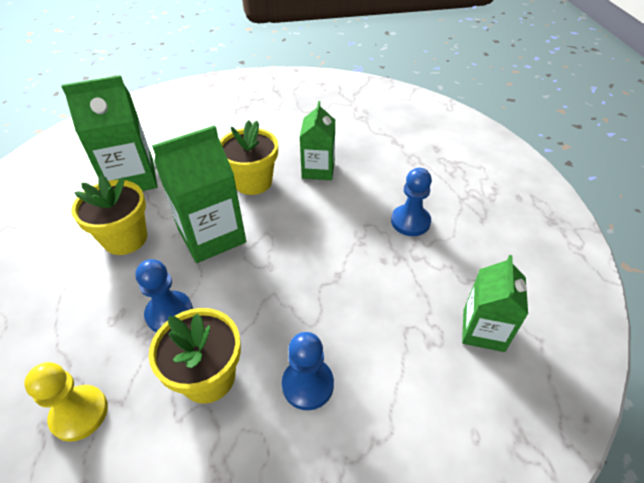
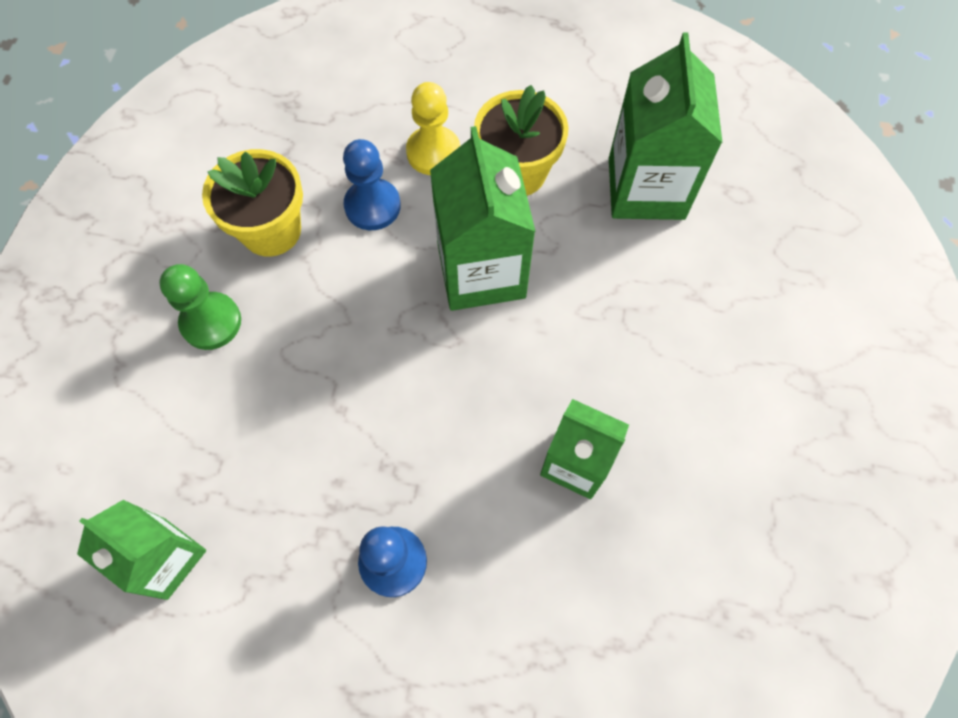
camera: 110 degrees right, 20 degrees up
(79, 413) = (291, 121): yellow pawn -> yellow pawn (433, 152)
(253, 182) = (579, 351): yellow flower pot -> none
(308, 384) = (211, 322): blue pawn -> green pawn

